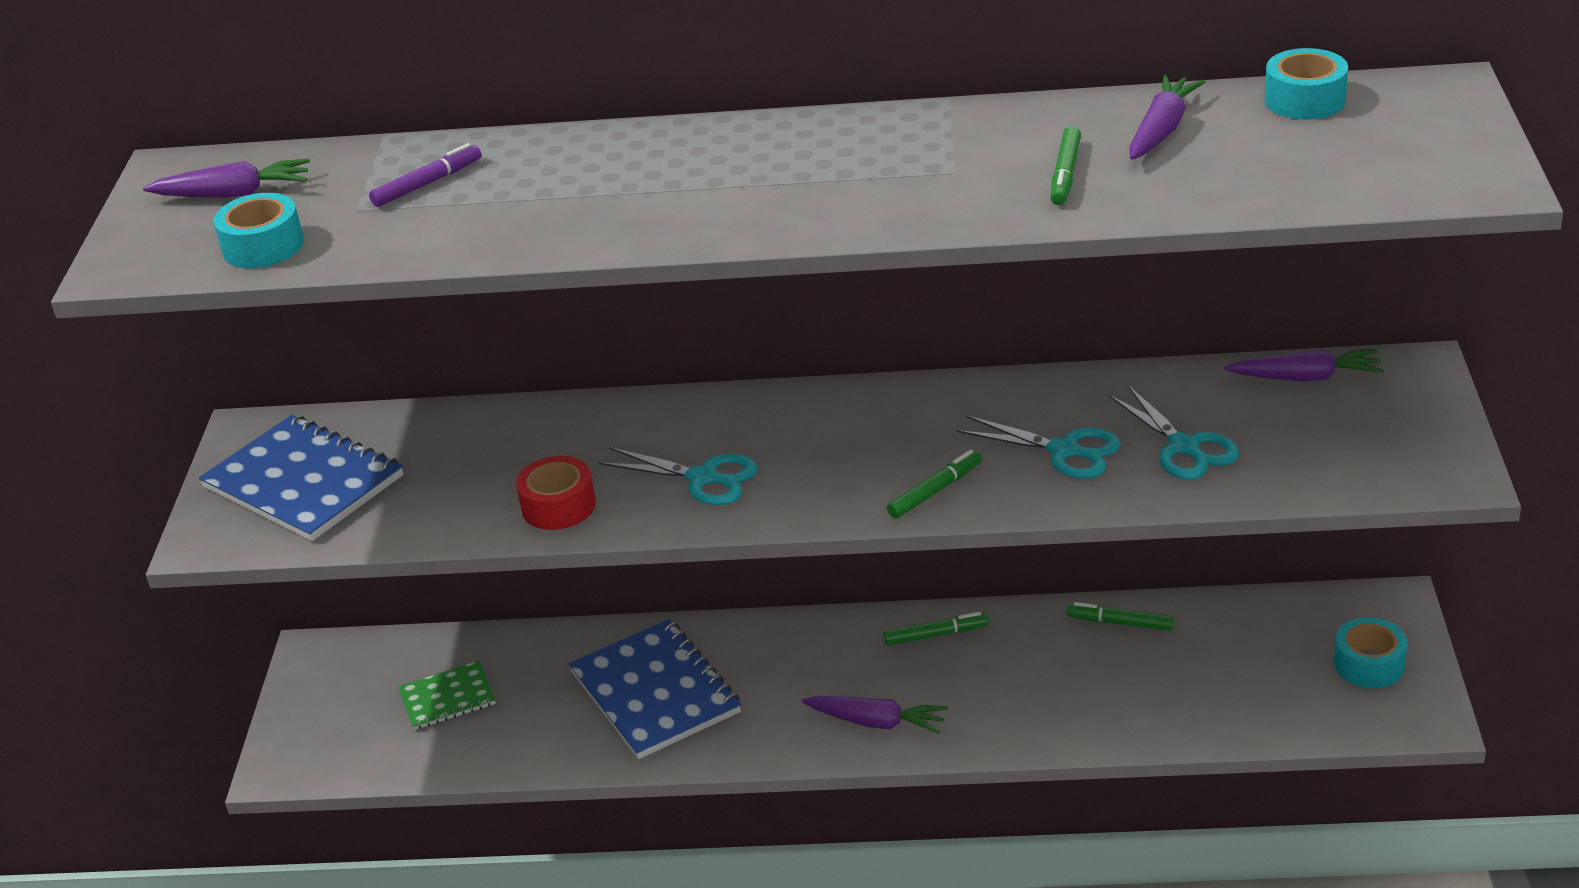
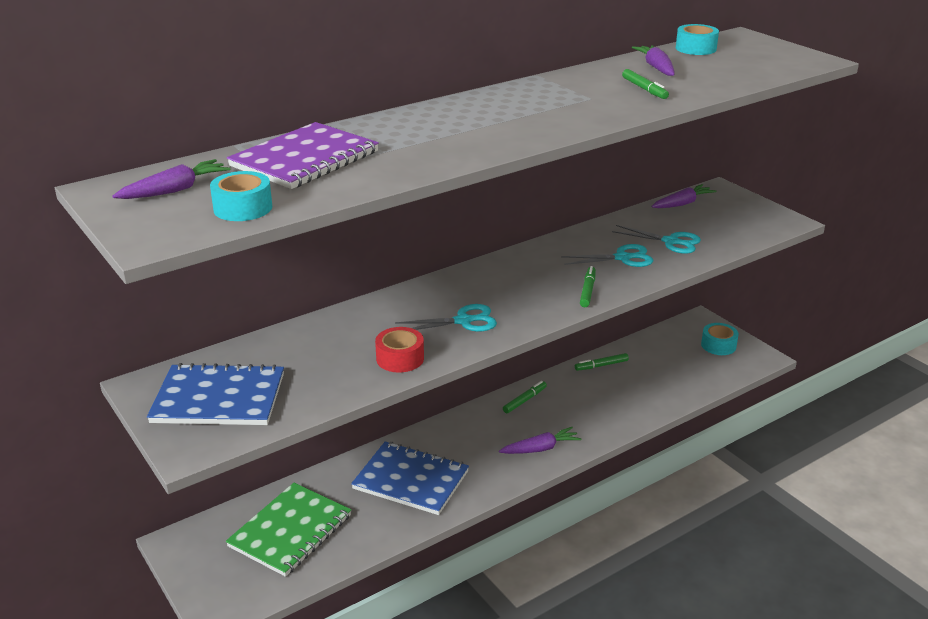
camera: 40 degrees left, 5 degrees down
(427, 184) = (305, 159): purple marker -> purple notebook
(447, 698) = (290, 531): green notebook -> green notebook, size x1.80

